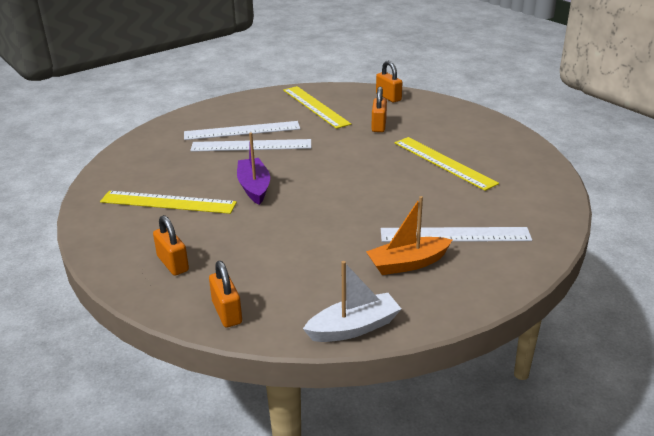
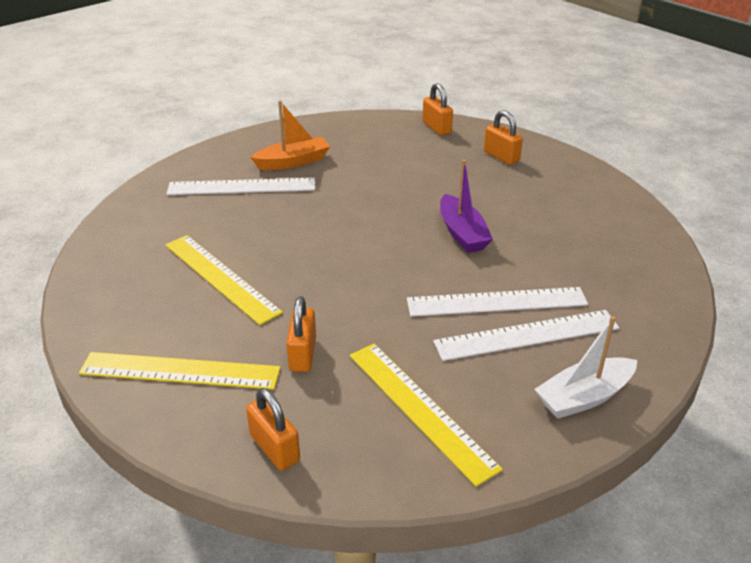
camera: 175 degrees right, 5 degrees up
(168, 202) = (550, 212): yellow ruler -> yellow ruler (180, 371)
(354, 328) = (340, 122): white boat -> white boat (584, 397)

